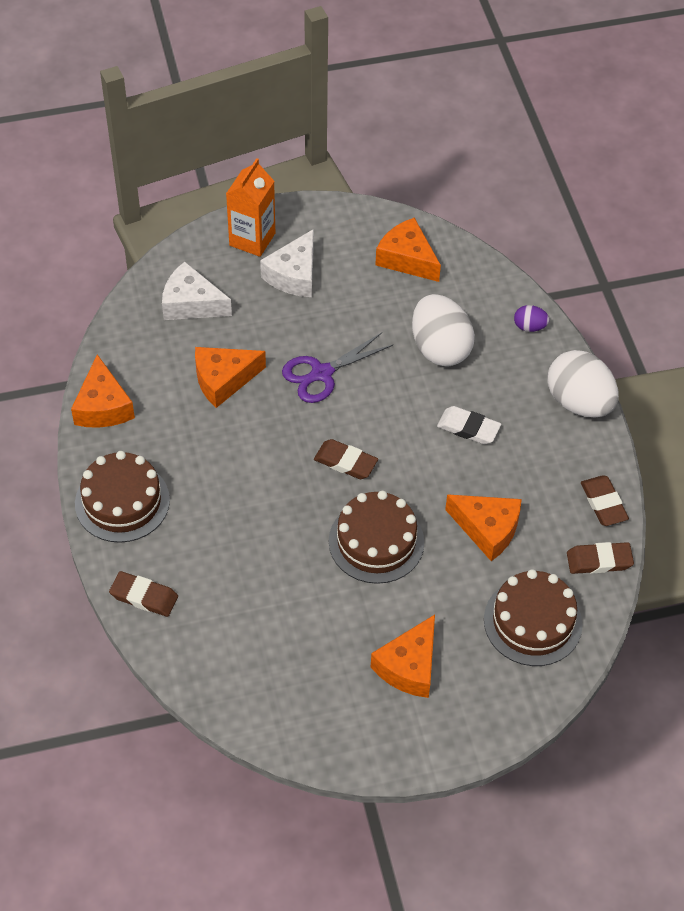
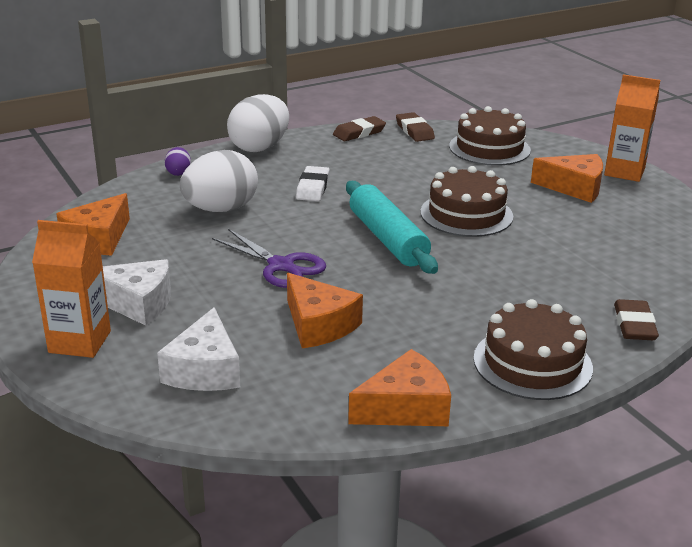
camera: 105 degrees left, 25 degrees down
(345, 462) = (388, 239): brown eraser -> turquoise rolling pin
(436, 738) = (624, 172): none -> orange carton
(487, 529) = (416, 171): orange cheese -> none

